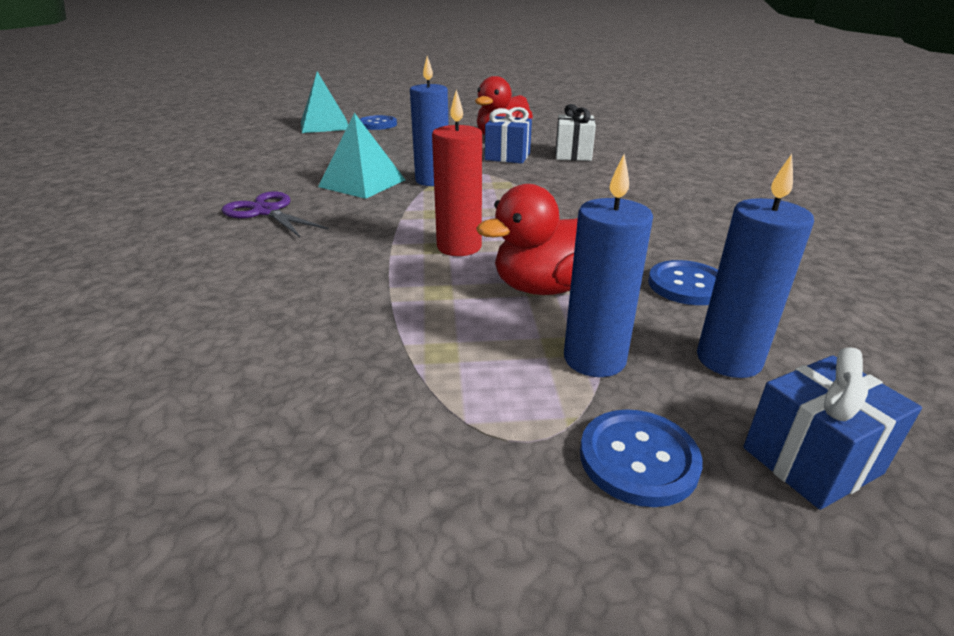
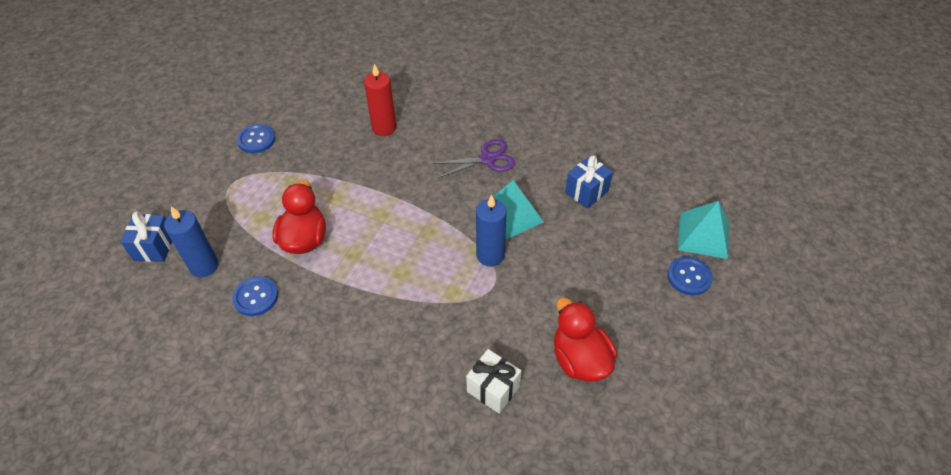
camera: 120 degrees right, 20 degrees up
(459, 247) = (373, 225): red candle -> red candle (384, 128)
(507, 157) = (518, 332): blue gift -> blue gift (586, 192)
(594, 359) = (245, 224): blue candle -> none
(638, 459) = (198, 206): blue button -> blue button (256, 140)

